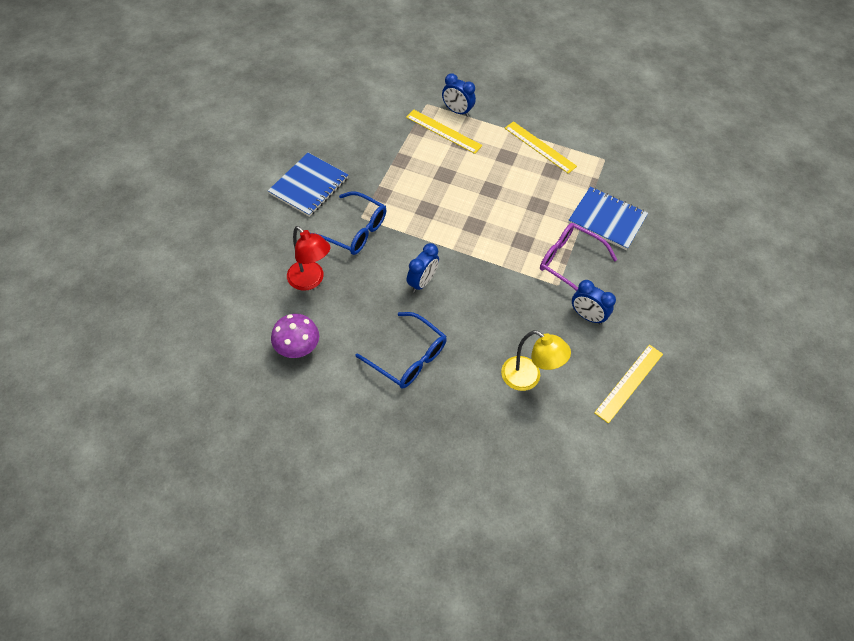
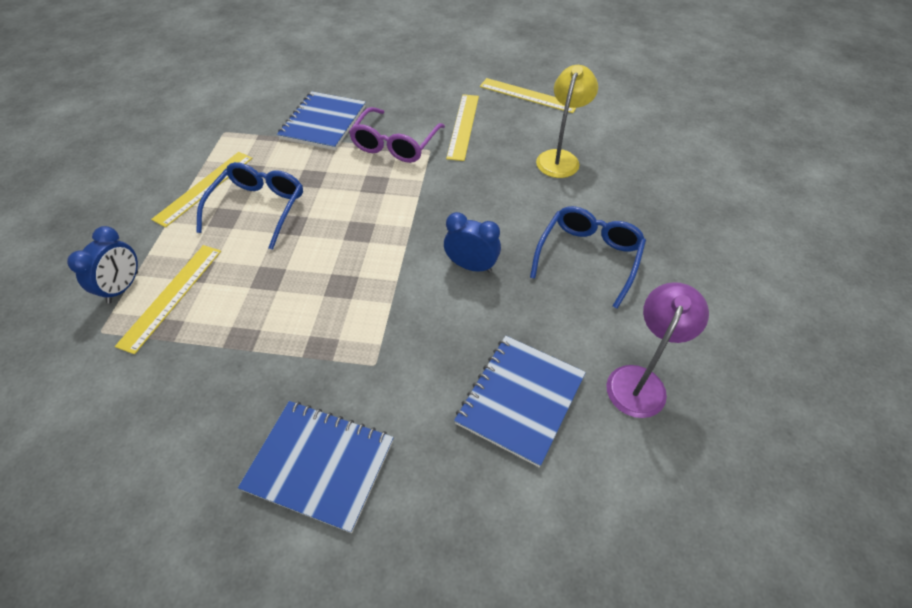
camera: 100 degrees left, 5 degrees down
(297, 348) = (640, 380): purple mushroom -> purple lamp
(310, 281) = (520, 399): red lamp -> blue notebook
(354, 231) = (405, 366): blue glasses -> blue glasses (258, 208)
(587, 316) = (463, 126): blue clock -> yellow ruler

